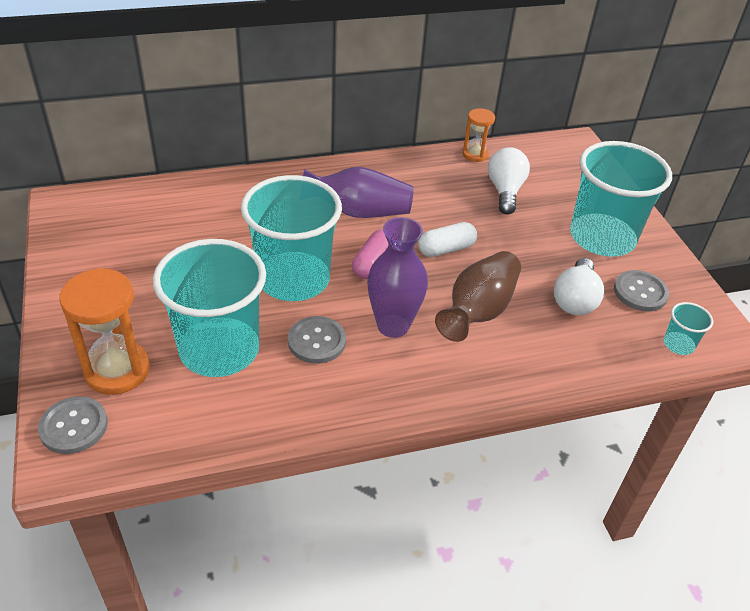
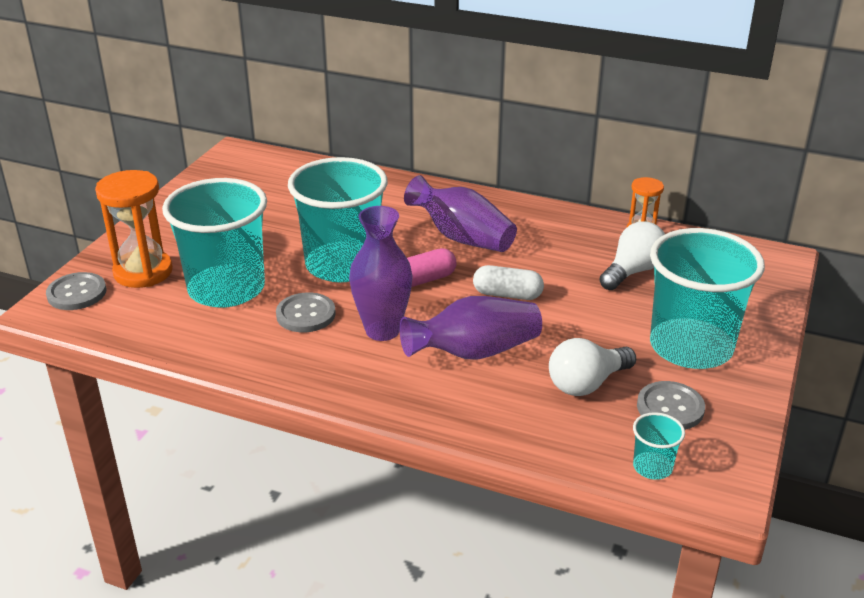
camera: 40 degrees right, 10 degrees down
(478, 311) = (474, 352): brown vase -> purple vase

